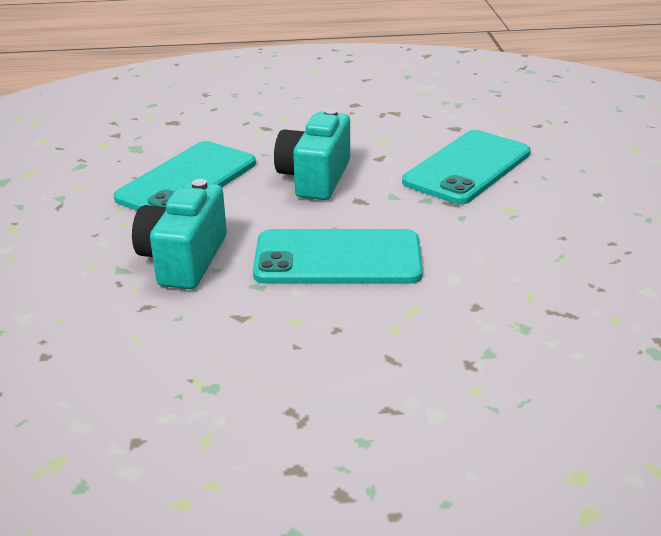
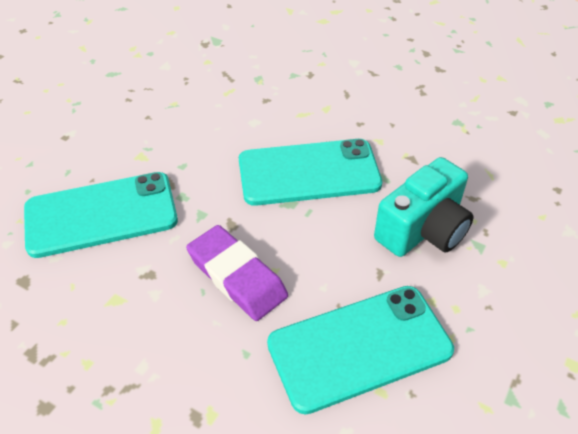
camera: 145 degrees left, 15 degrees up
(315, 178) = (237, 276): turquoise camera -> purple eraser
(338, 258) = (309, 173): turquoise phone -> turquoise phone turned 45 degrees counterclockwise

